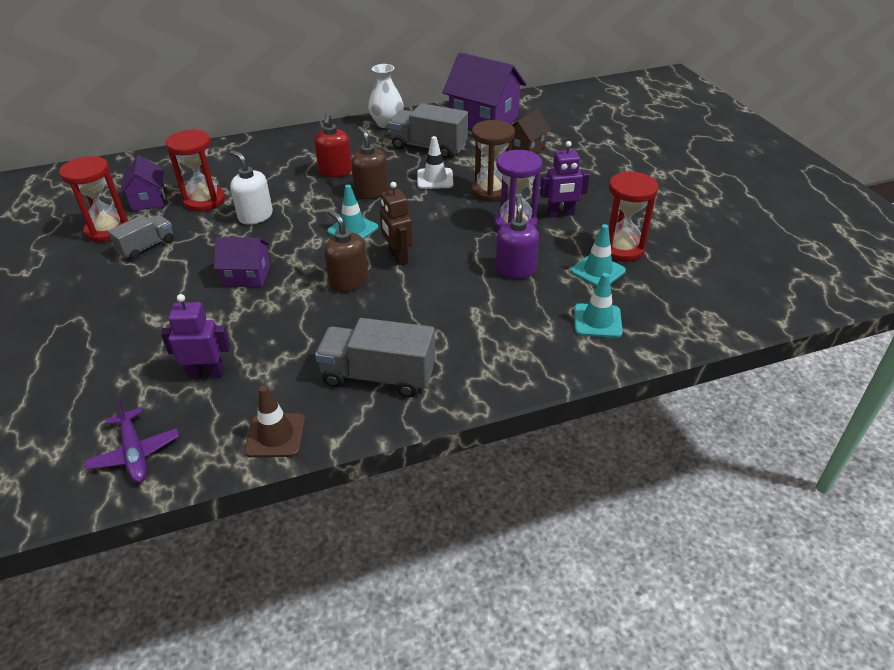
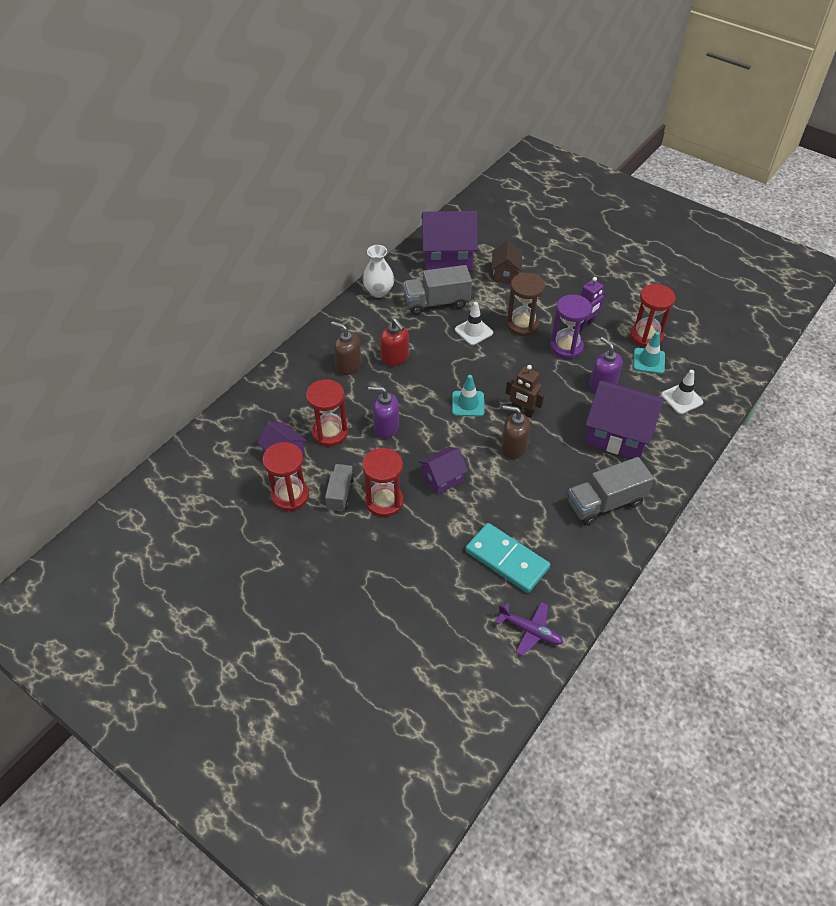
camera: 35 degrees left, 10 degrees up
(172, 269) = (384, 501): none -> red hourglass
(206, 374) = (506, 560): purple robot -> turquoise domino
(255, 216) = (386, 427): white soap dispenser -> purple soap dispenser
(275, 435) = (593, 572): brown traffic cone -> none
(371, 192) = (443, 365): brown soap dispenser -> brown soap dispenser (348, 365)
(477, 320) = (618, 434): none -> purple house
(597, 321) = (682, 398): turquoise traffic cone -> white traffic cone

